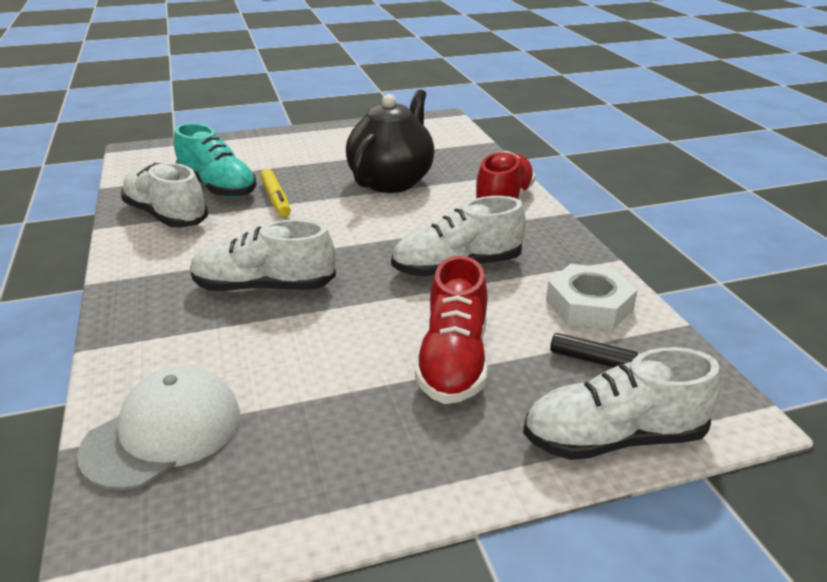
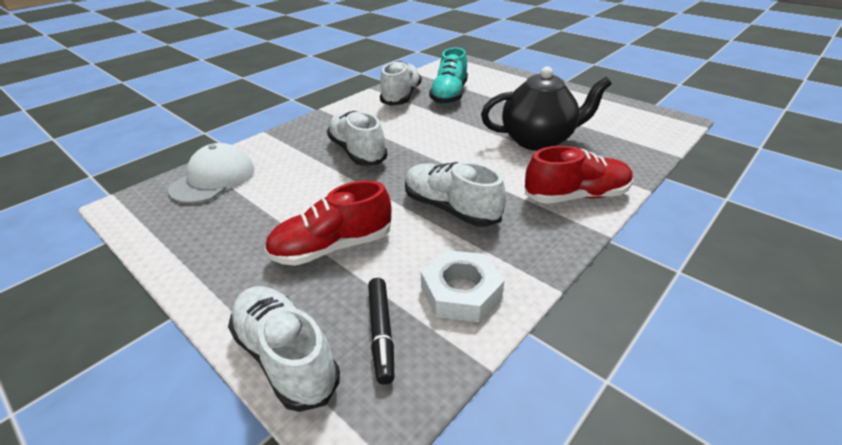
camera: 60 degrees right, 5 degrees up
(163, 432) = (213, 179): white cap -> white cap turned 75 degrees counterclockwise
(276, 199) = (458, 115): yellow marker -> none

